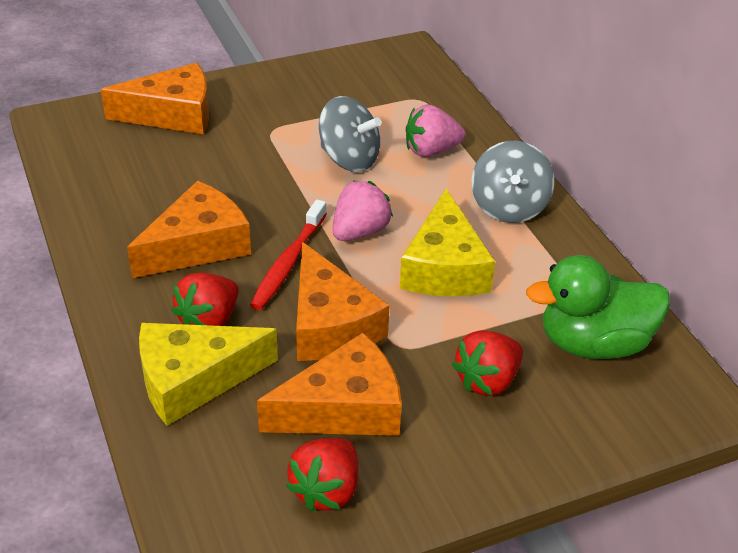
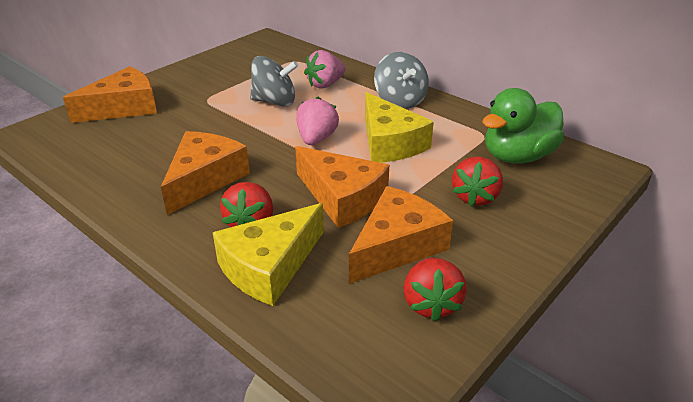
camera: 25 degrees left, 5 degrees down
(288, 263) = (281, 170): red toothbrush -> none

